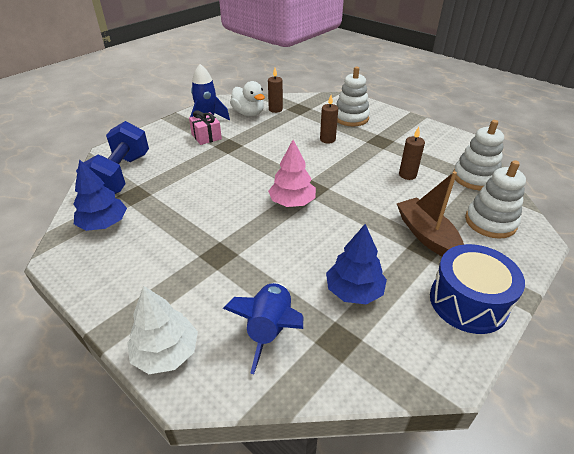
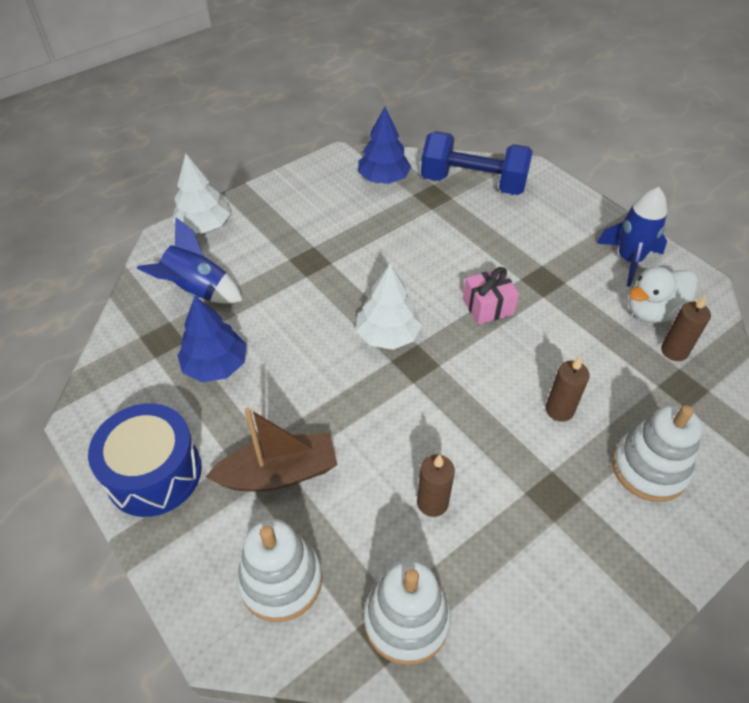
camera: 100 degrees right, 10 degrees up
(206, 136) = (570, 258): pink gift -> pink gift (488, 306)
(292, 202) = (388, 335): pink tree -> white tree

